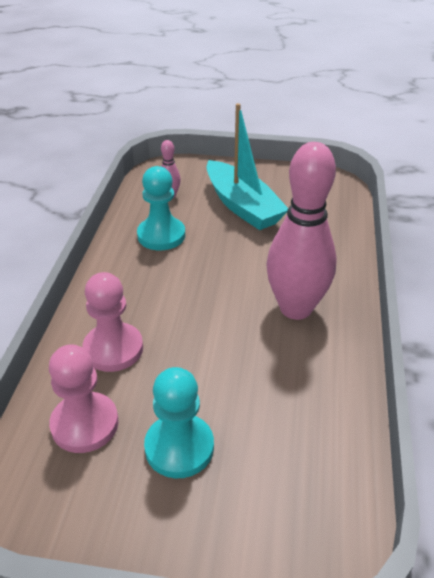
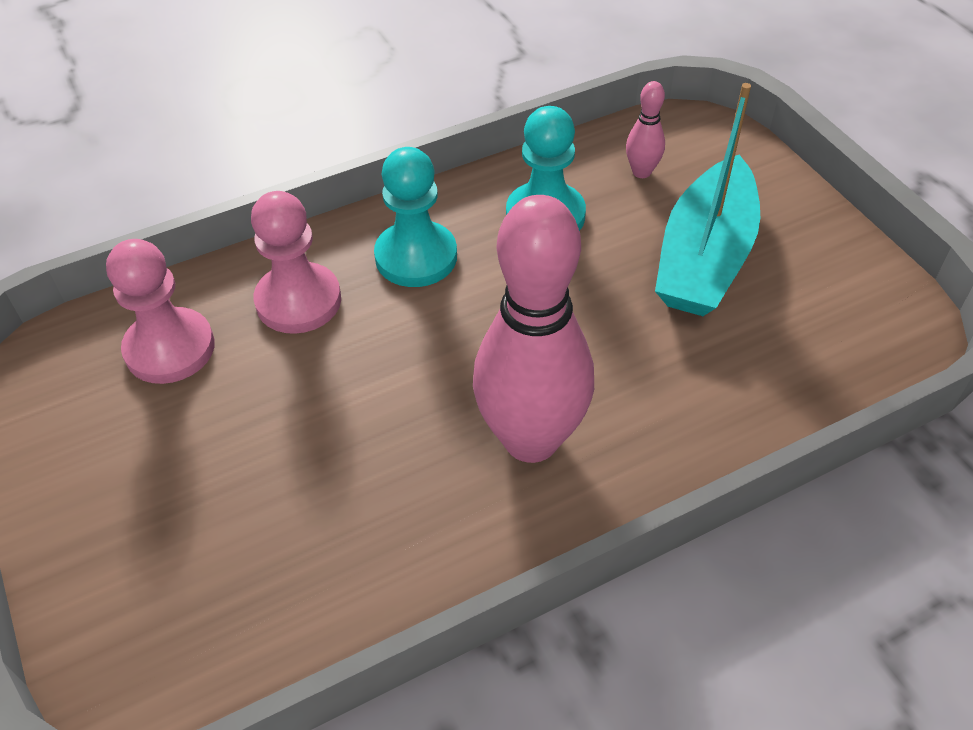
camera: 55 degrees right, 10 degrees up
(179, 447) = (192, 452): turquoise pawn -> turquoise pawn (416, 257)

